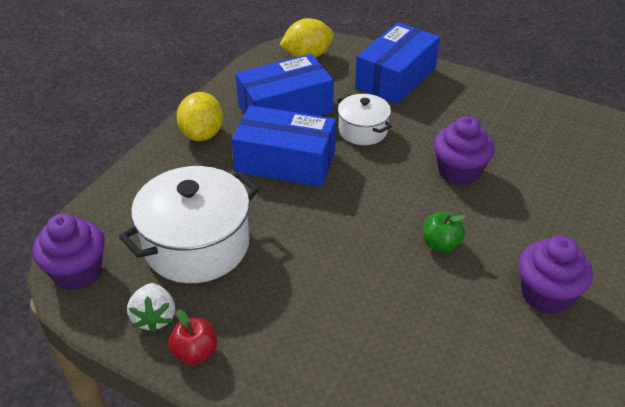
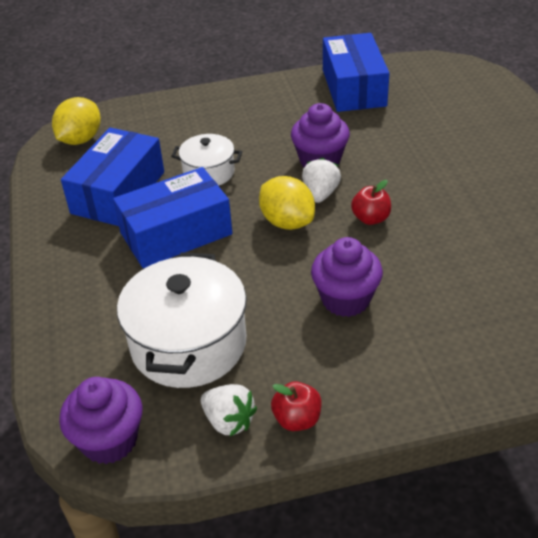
camera: 40 degrees left, 0 degrees up
(202, 134) = (69, 257): yellow lemon -> yellow lemon (287, 222)
(396, 77) = (182, 117): blue box -> blue box (354, 88)
(425, 198) = (320, 194): none -> white strawberry
(440, 244) = (371, 218): green apple -> red apple
(545, 295) = (475, 207): purple cupcake -> purple cupcake (345, 299)

